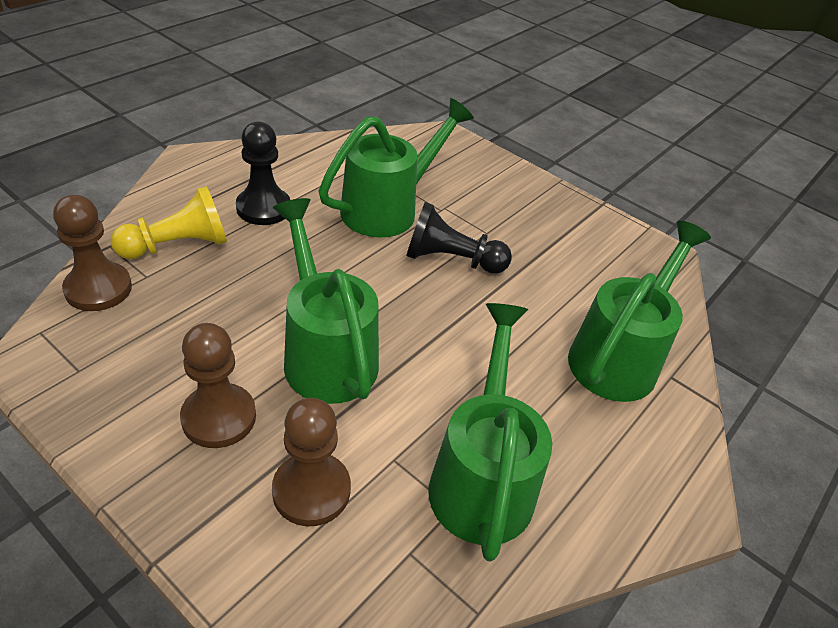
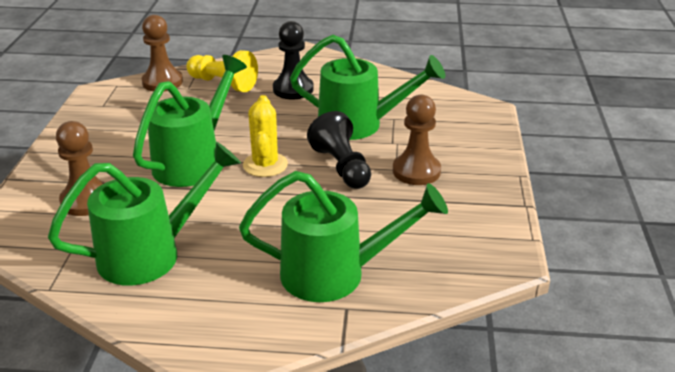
camera: 60 degrees right, 10 degrees down
(219, 417) = (110, 153): brown pawn -> brown pawn (416, 171)
(393, 305) = (265, 165): none -> yellow cactus

